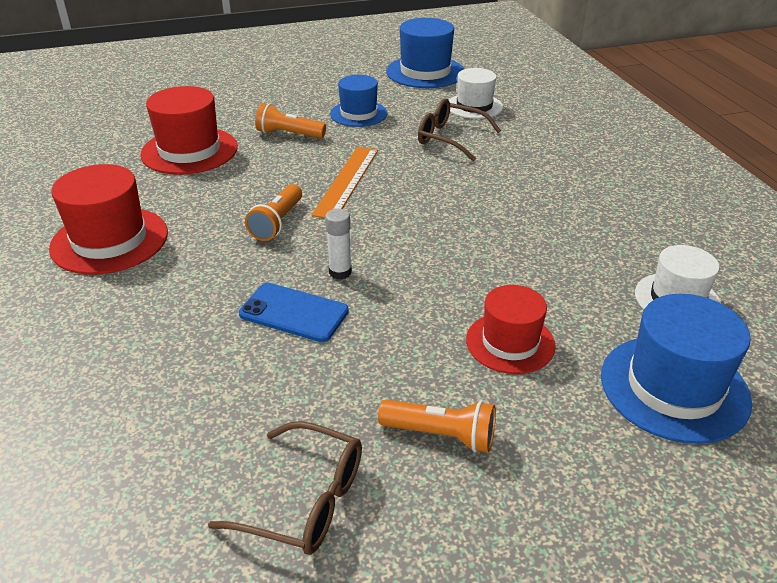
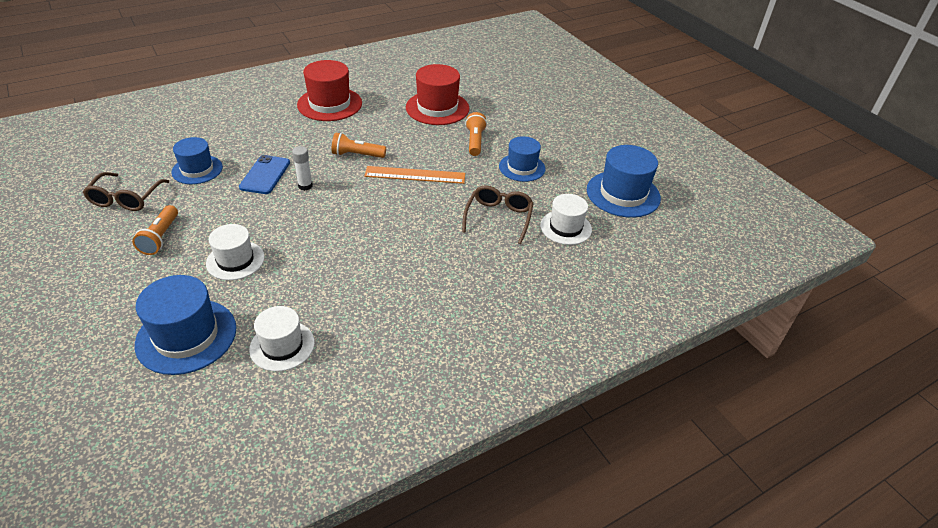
camera: 75 degrees right, 5 degrees up
(242, 397) = (197, 169): none -> blue hat
(510, 342) = (235, 260): red hat -> white hat

